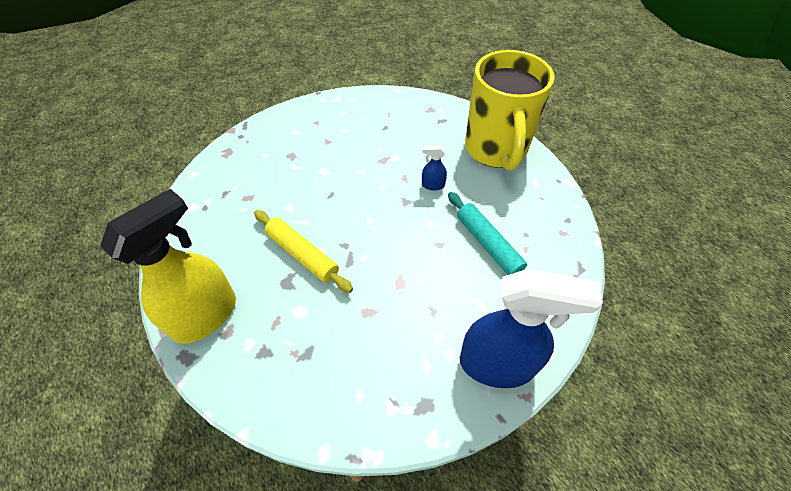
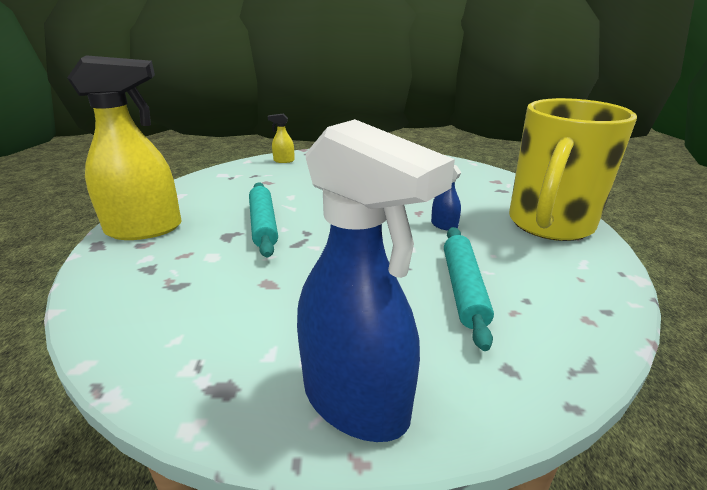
camera: 35 degrees right, 25 degrees down
(230, 158) = (283, 161): none -> yellow spray bottle
(302, 255) = (263, 225): yellow rolling pin -> turquoise rolling pin

